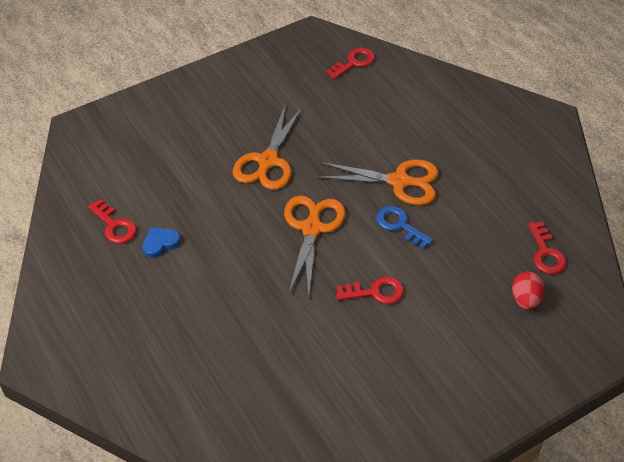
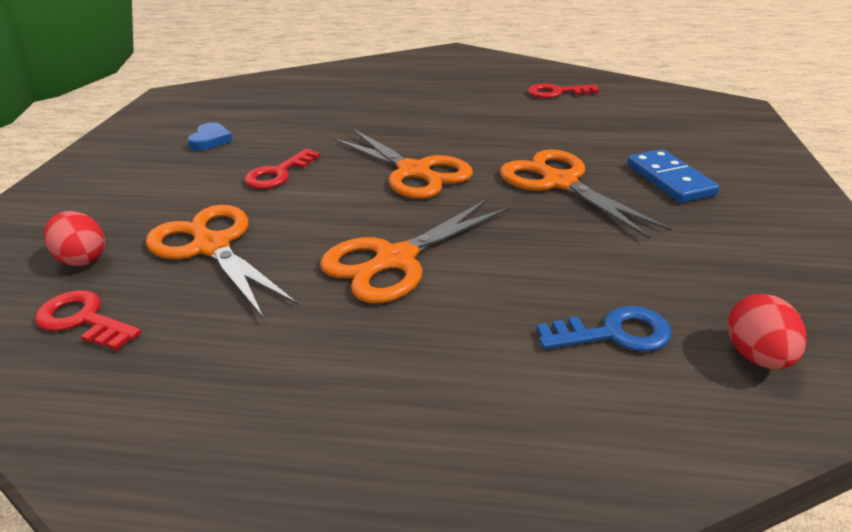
camera: 130 degrees right, 15 degrees down
(160, 243) = (506, 103): blue heart -> blue heart (210, 140)
(226, 122) = (669, 179): none -> blue domino
(354, 62) = (757, 356): red key -> red egg
(399, 225) = (328, 225): blue key -> blue key (614, 333)
(462, 256) = (212, 247): none -> orange scissors

